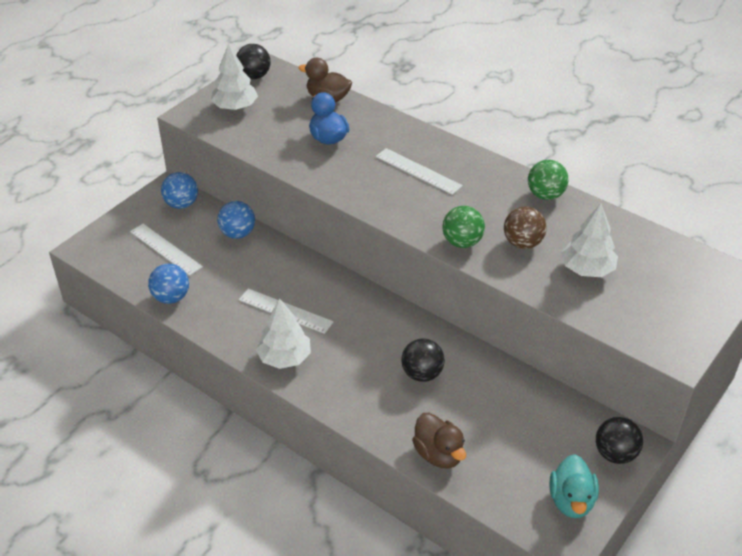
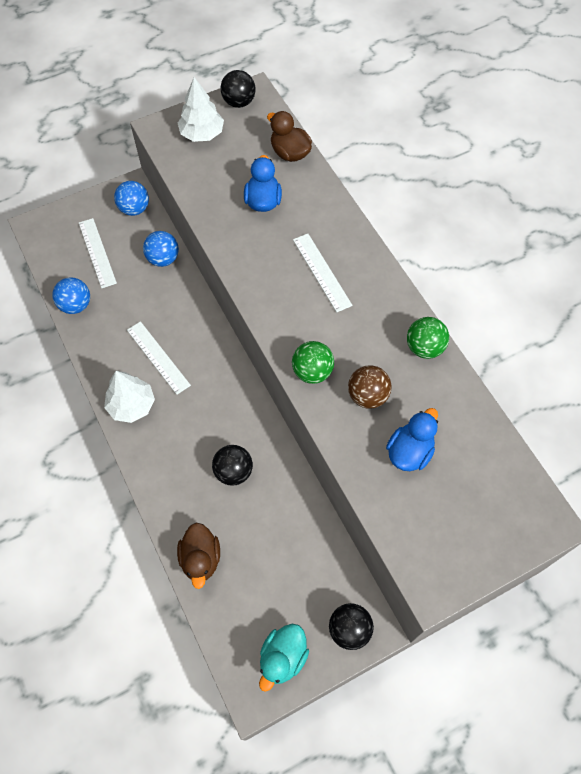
camera: 25 degrees right, 20 degrees up
(587, 269) = (409, 452): white tree -> blue duck

